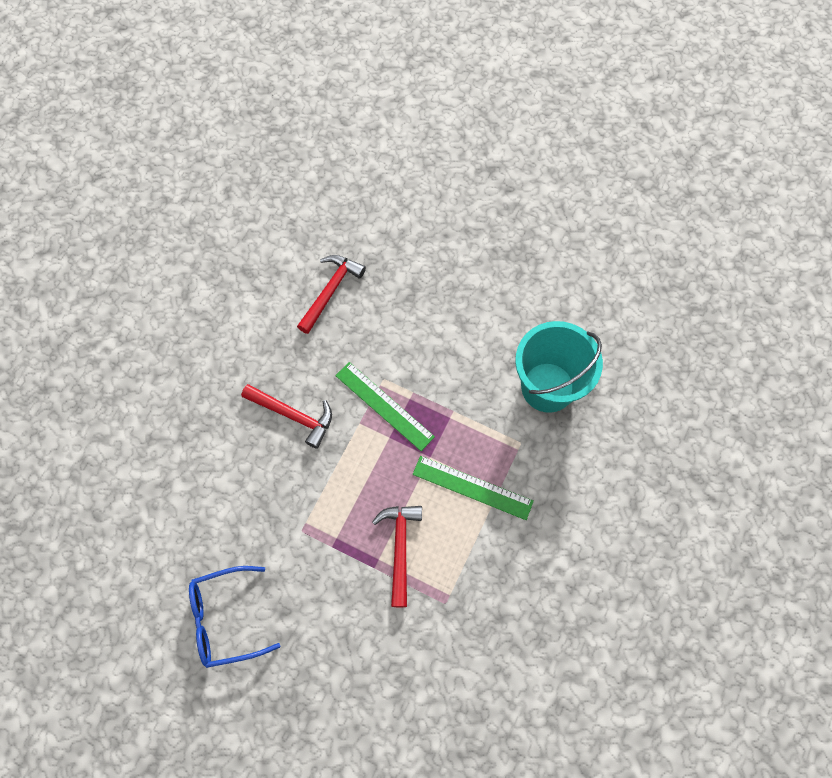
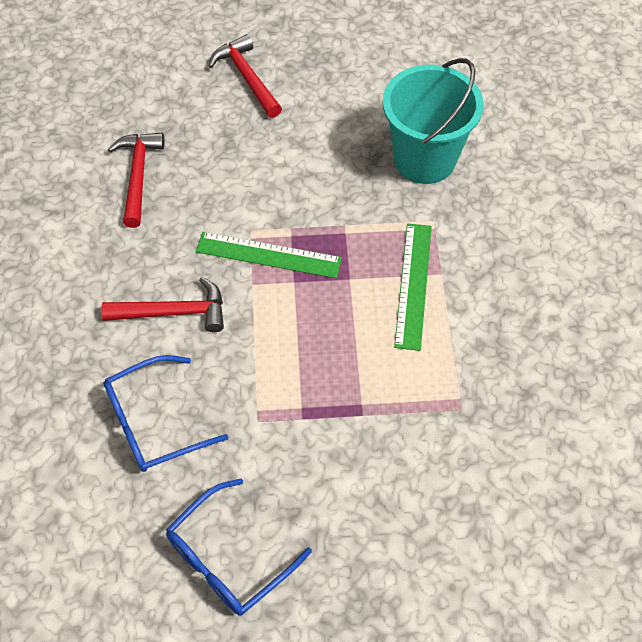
camera: 30 degrees left, 10 degrees down
(233, 492) = (154, 422): none -> blue glasses
(400, 548) = (377, 381): red hammer -> red hammer (246, 77)
(472, 487) = (413, 285): green ruler -> green ruler turned 75 degrees counterclockwise

